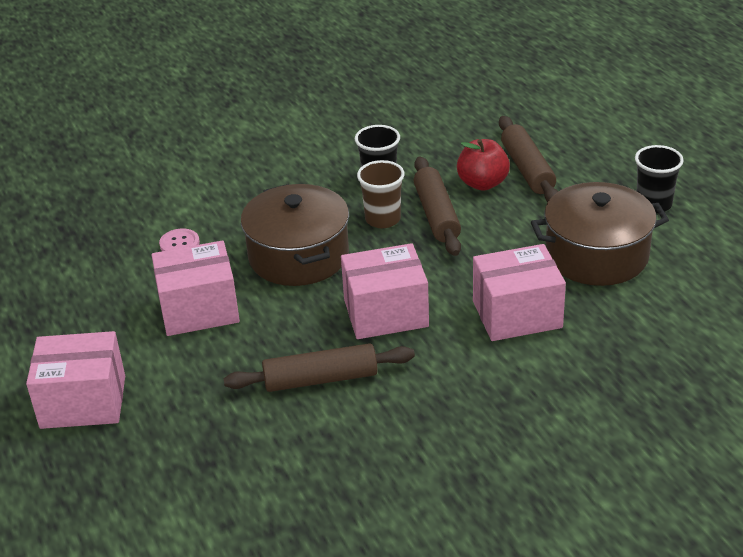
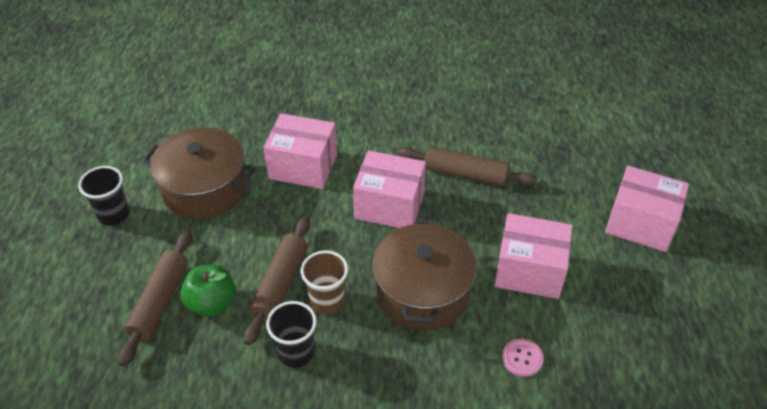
camera: 155 degrees left, 10 degrees up
(482, 183) = (212, 303): red apple -> green apple

